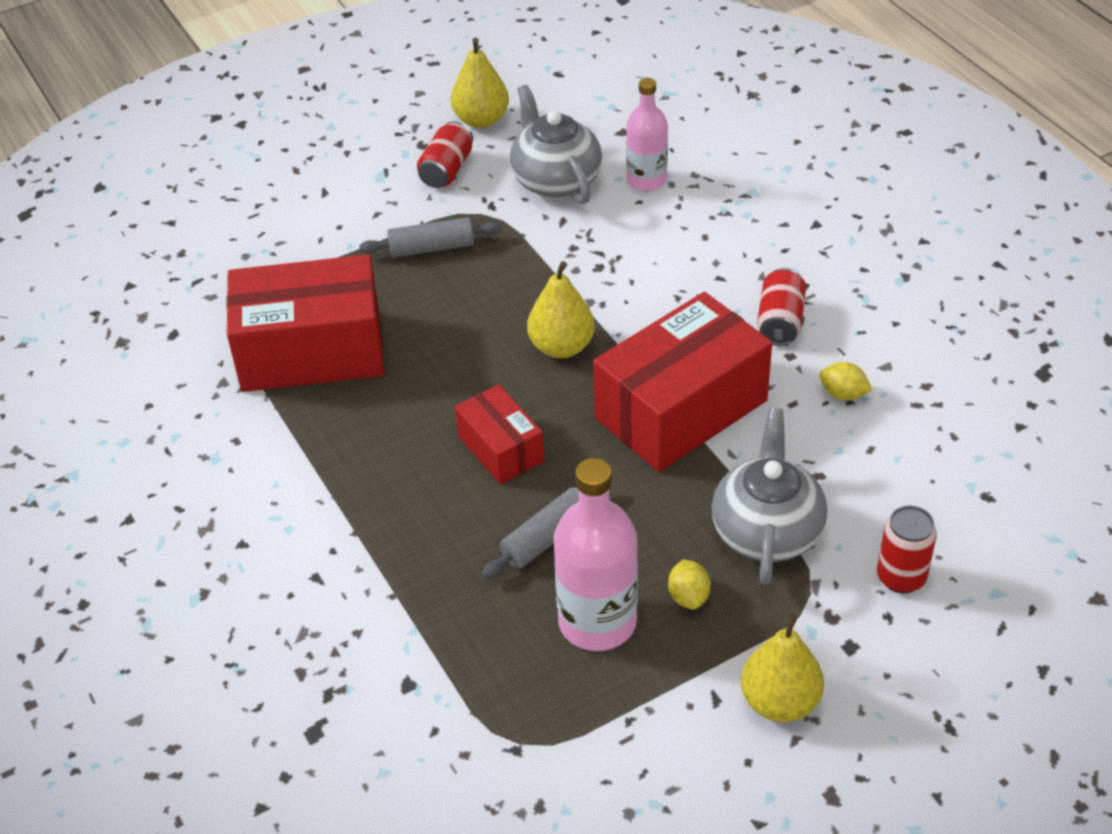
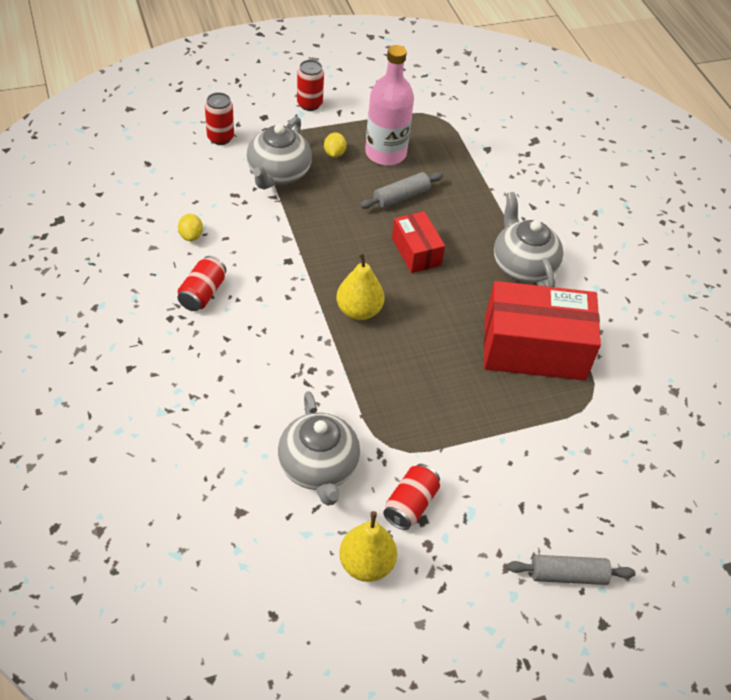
camera: 175 degrees left, 5 degrees up
(331, 465) = (523, 266): none -> grey teapot
(432, 248) = (436, 420): grey rolling pin -> grey rolling pin (568, 575)
(646, 180) = (242, 447): pink bottle -> none
(681, 409) = (296, 250): red box -> none
(780, 702) = (309, 104): yellow pear -> red can
(843, 394) = (191, 236): yellow lemon -> yellow lemon turned 45 degrees clockwise

